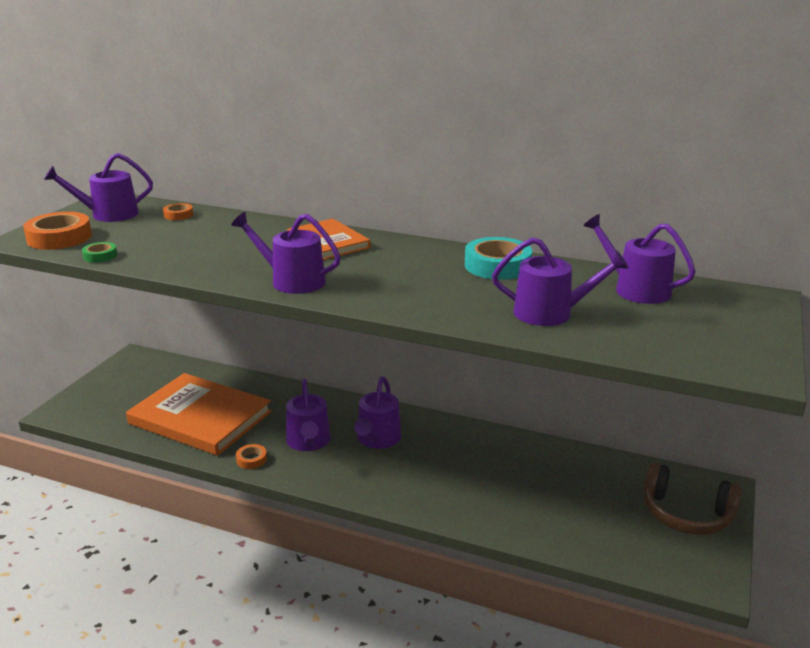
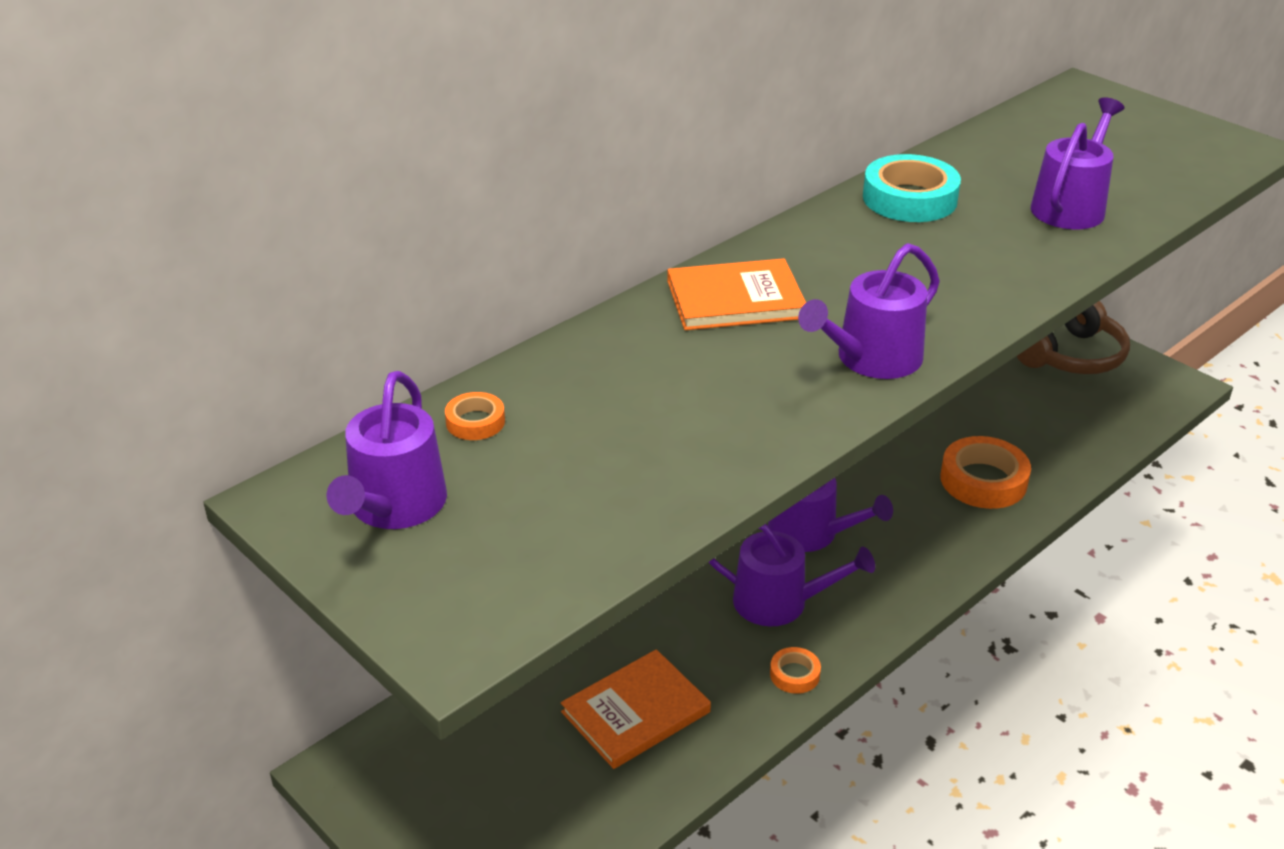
camera: 65 degrees left, 10 degrees up
(59, 237) = (485, 585): orange tape -> orange tape (983, 480)
(100, 256) = (631, 539): green tape -> none
(200, 417) = (635, 712): orange book -> orange book, size x0.58
(636, 289) = (1028, 141): purple watering can -> none

